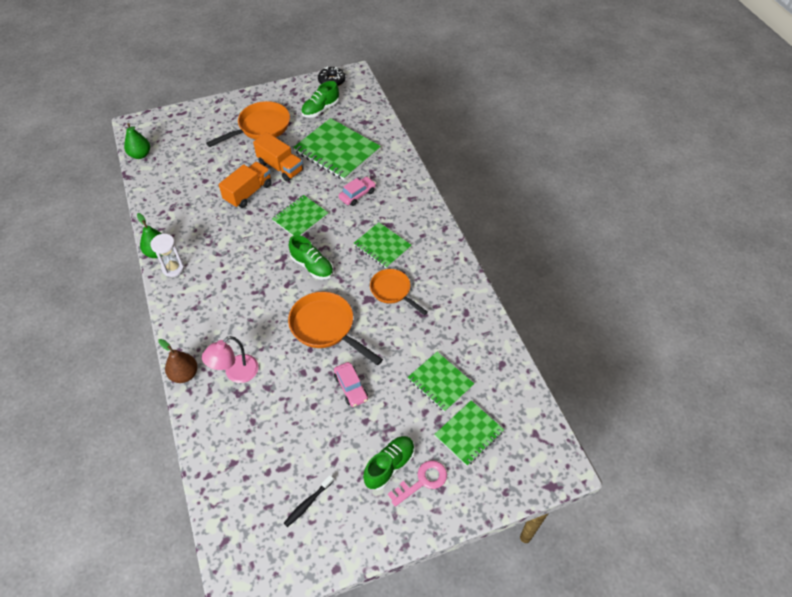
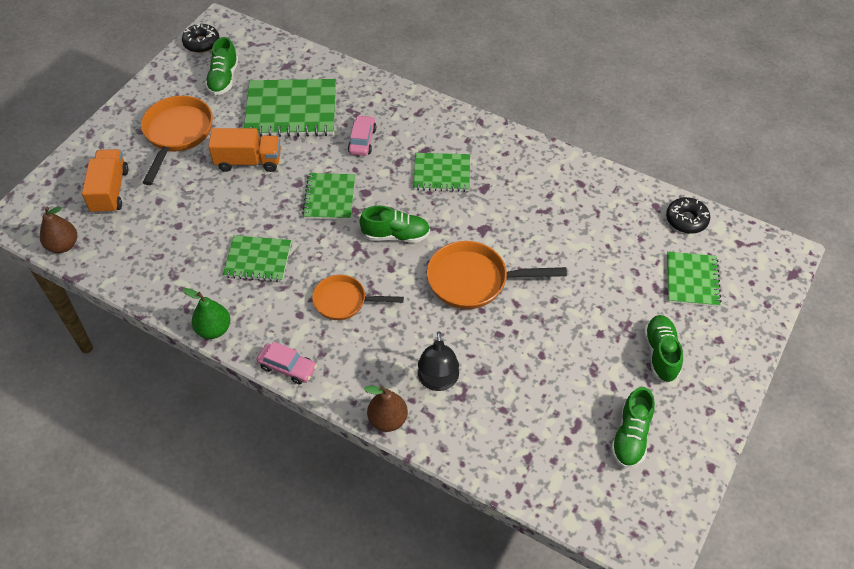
camera: 40 degrees left, 0 degrees up
(140, 155) = (63, 245): green pear -> brown pear
(173, 268) = (251, 332): white hourglass -> none
(236, 373) = (438, 381): pink lamp -> black lamp
(248, 193) = (244, 207): orange truck -> orange truck (110, 191)
(308, 503) = (630, 437): black toothbrush -> green shoe
(351, 387) = (556, 315): pink car -> pink car (287, 367)
(393, 291) = (497, 207): orange pan -> orange pan (344, 301)
(422, 481) = (699, 345): pink key -> none
(440, 382) = (624, 256): green notebook -> green notebook (258, 260)
(513, 389) = (686, 220): none -> black donut

